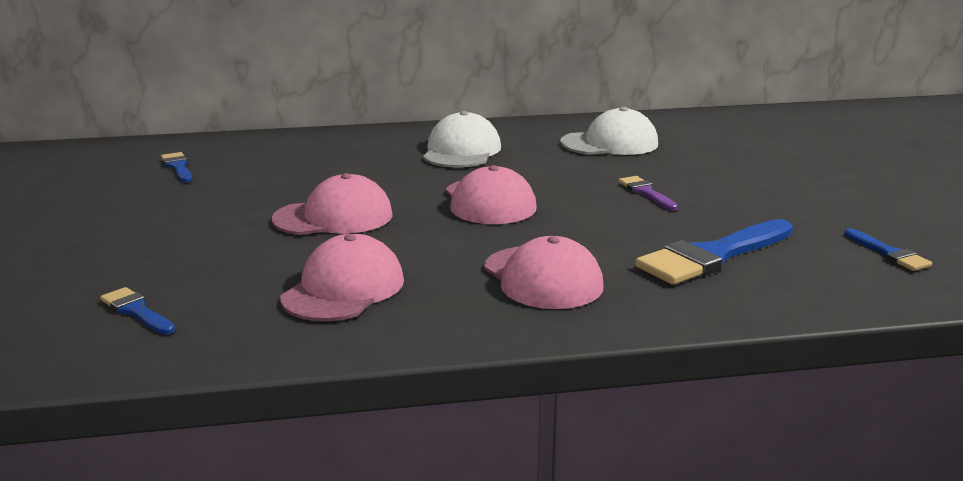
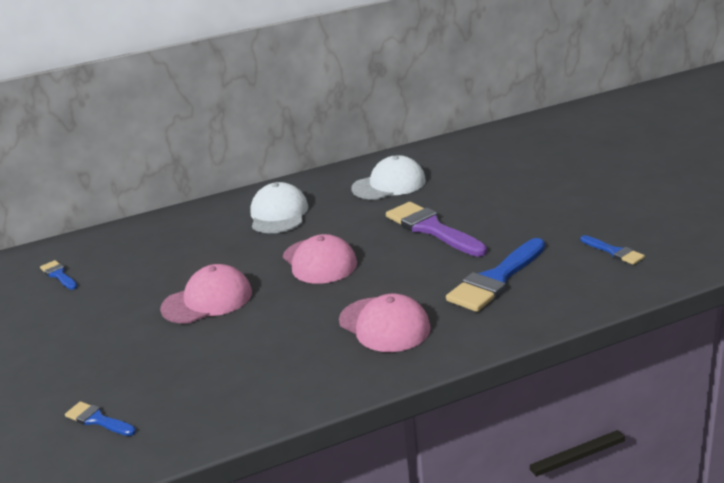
camera: 10 degrees left, 5 degrees up
(343, 289) = (244, 366): pink cap -> none
(646, 192) = (431, 229): purple brush -> purple brush, size x1.98

